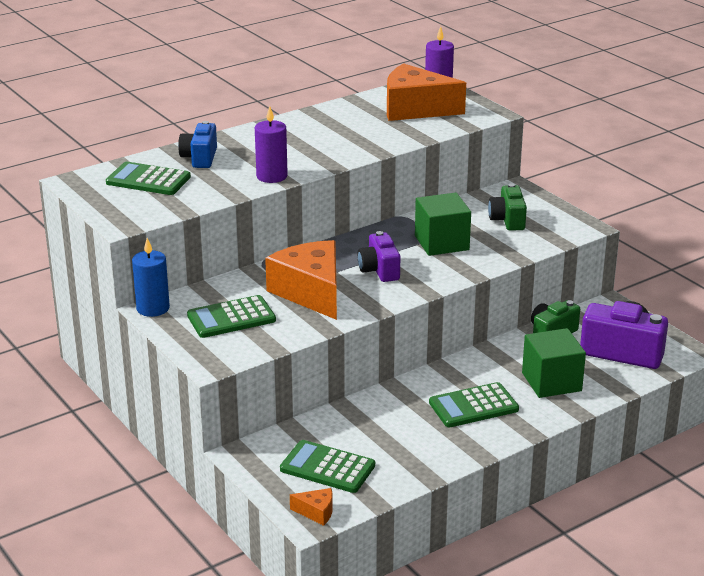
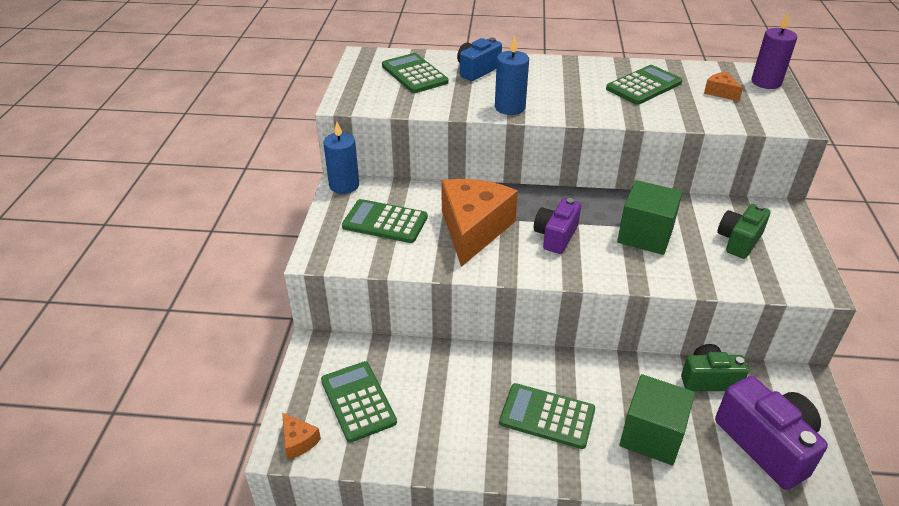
camera: 40 degrees right, 10 degrees up
(272, 176) = (510, 107): purple candle -> blue candle
(353, 123) = (643, 86): none -> green calculator
(415, 109) = (720, 92): orange cheese -> orange cheese, size x0.42

